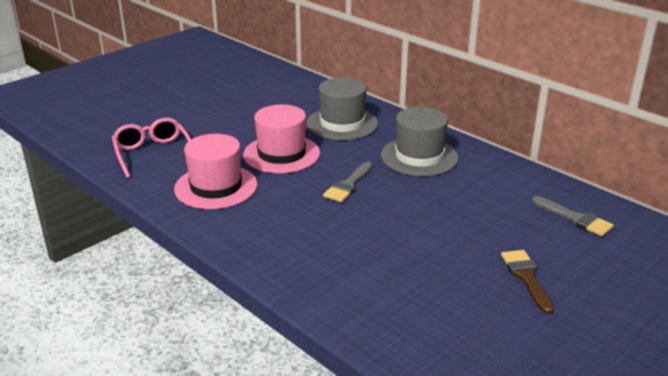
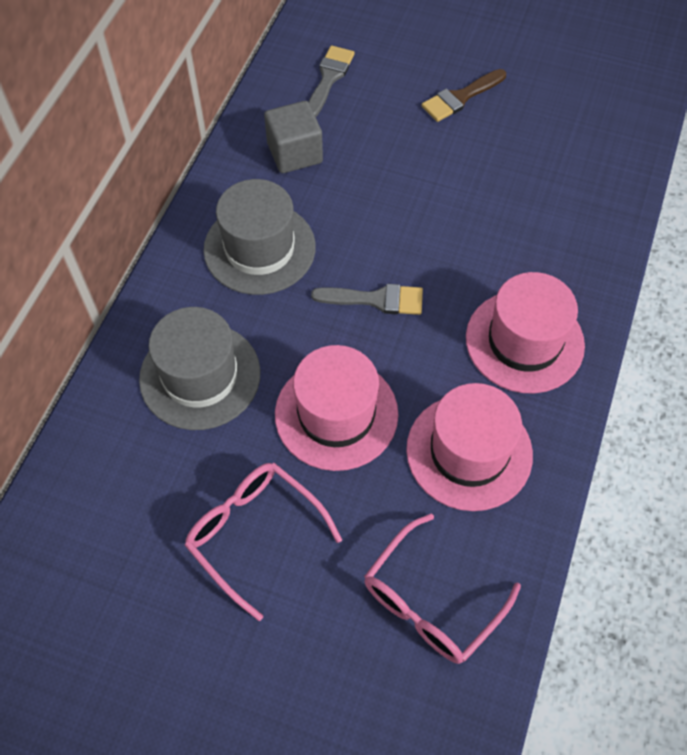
camera: 115 degrees left, 30 degrees up
(239, 120) = (254, 534): none -> pink glasses
(268, 230) = (524, 341): none -> pink hat
(498, 186) = (294, 153): none -> grey cube

